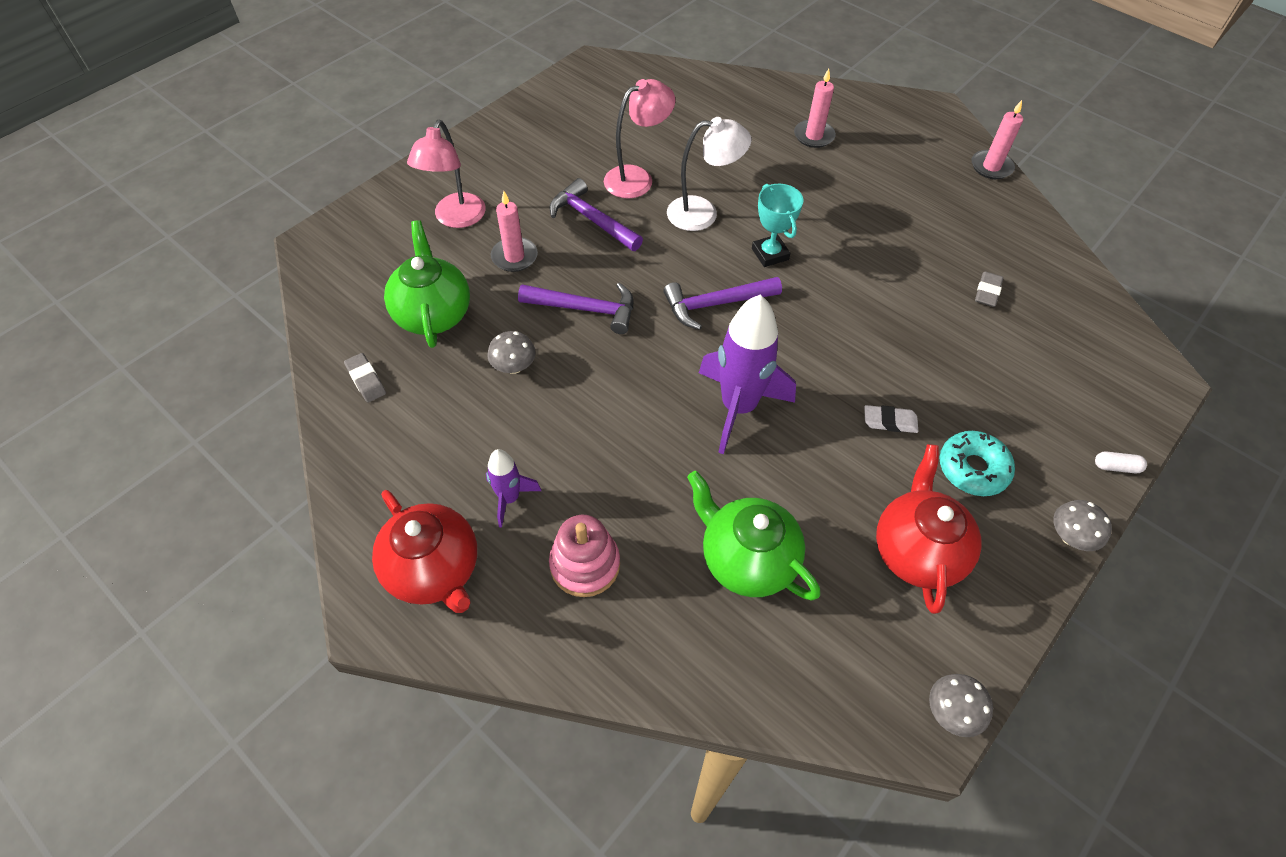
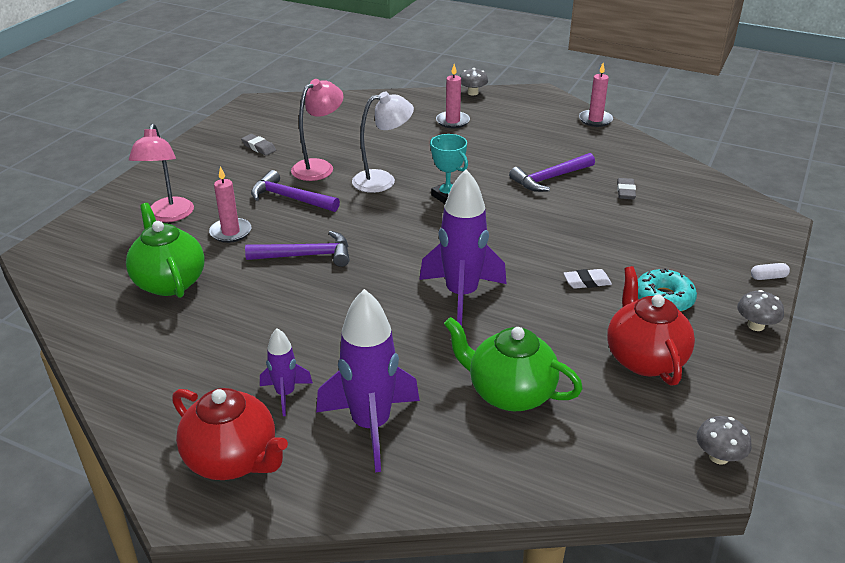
camera: 15 degrees left, 20 degrees down
(366, 380) = (121, 338): grey eraser -> grey eraser (259, 147)
(514, 366) = (256, 304): grey mushroom -> grey mushroom (473, 93)
(585, 564) = (371, 426): pink stacking toy -> purple rocket
(716, 304) = (416, 234): purple hammer -> purple hammer (550, 178)

